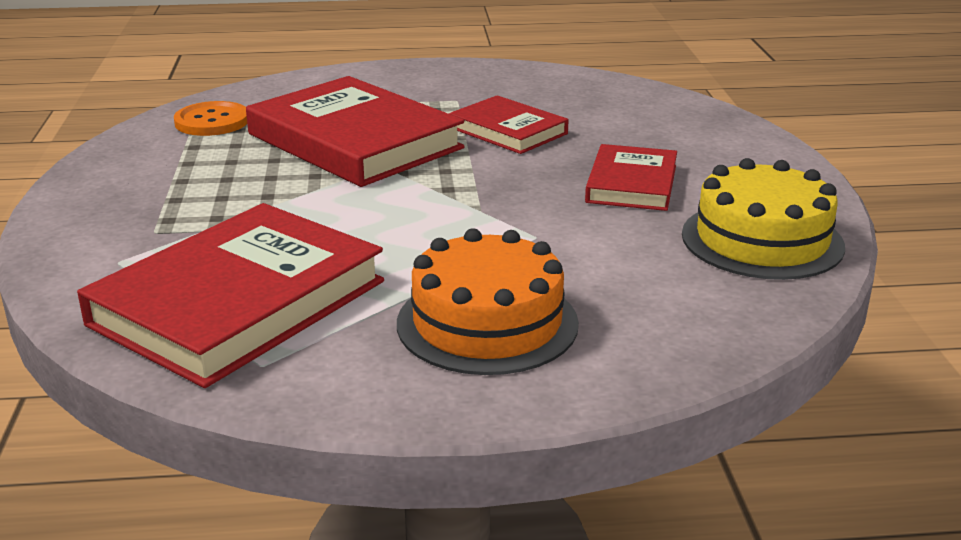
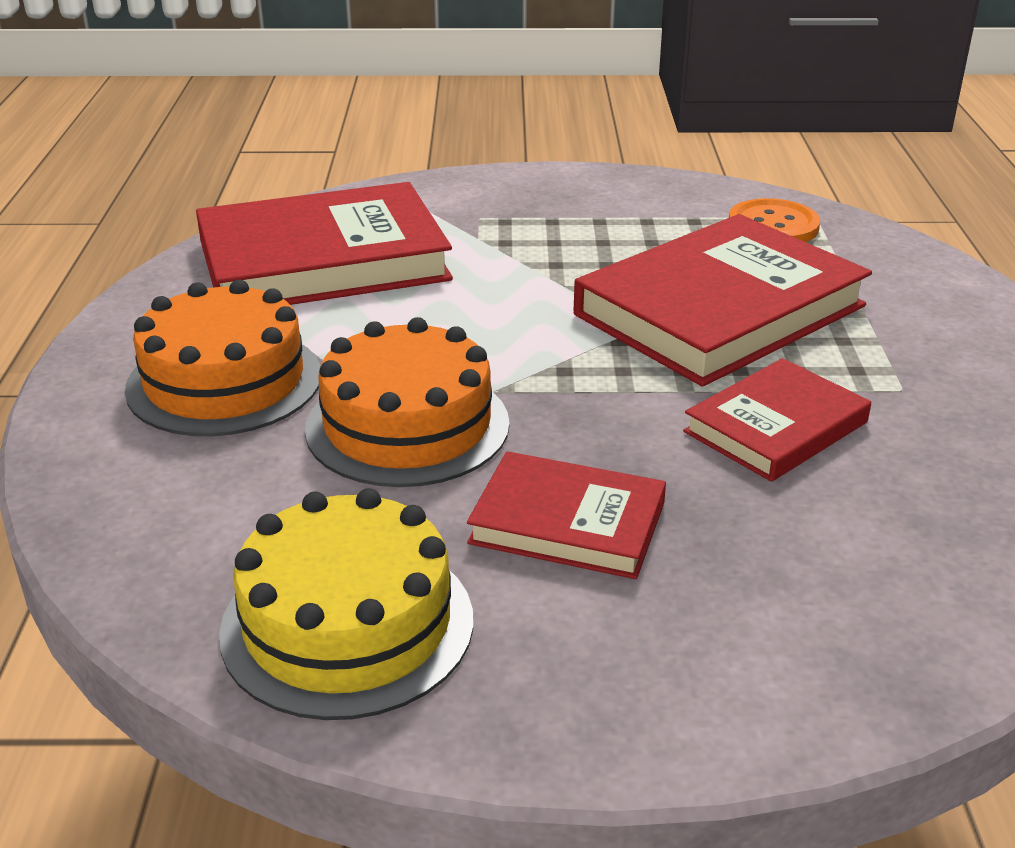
camera: 95 degrees right, 5 degrees up
(238, 303) = (323, 260): red book -> red book turned 60 degrees counterclockwise
(537, 238) = (407, 425): none -> orange cake

